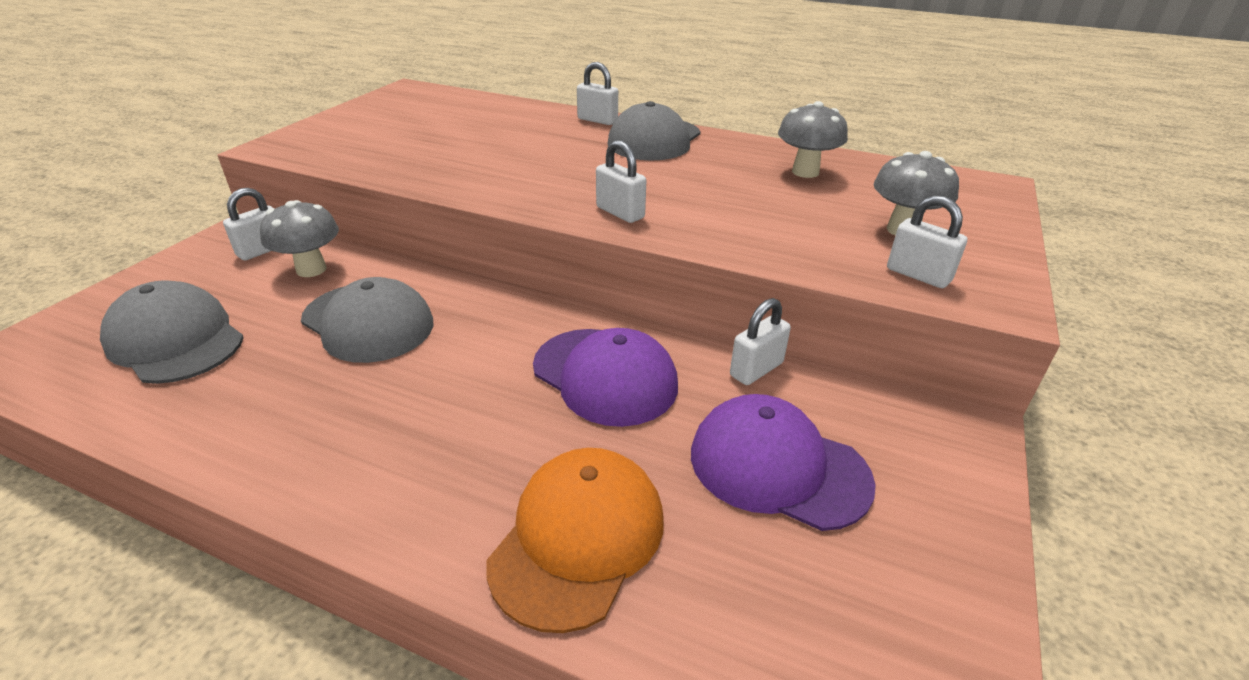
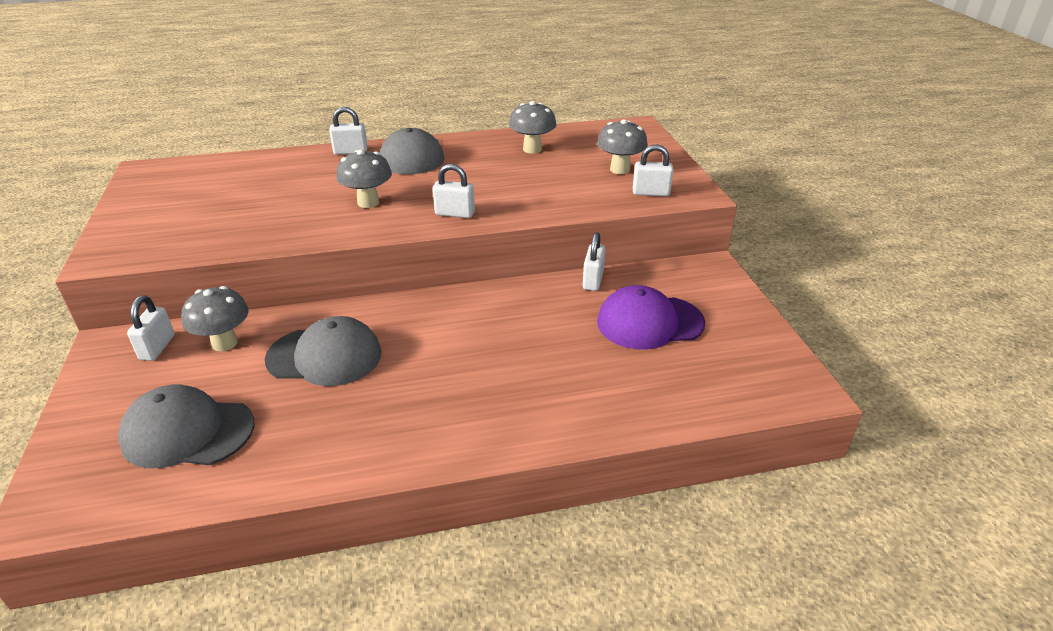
camera: 35 degrees left, 0 degrees up
(547, 172) = (368, 202): none -> grey mushroom
(578, 538) = (594, 398): orange cap -> none
(605, 376) = (518, 319): purple cap -> none

